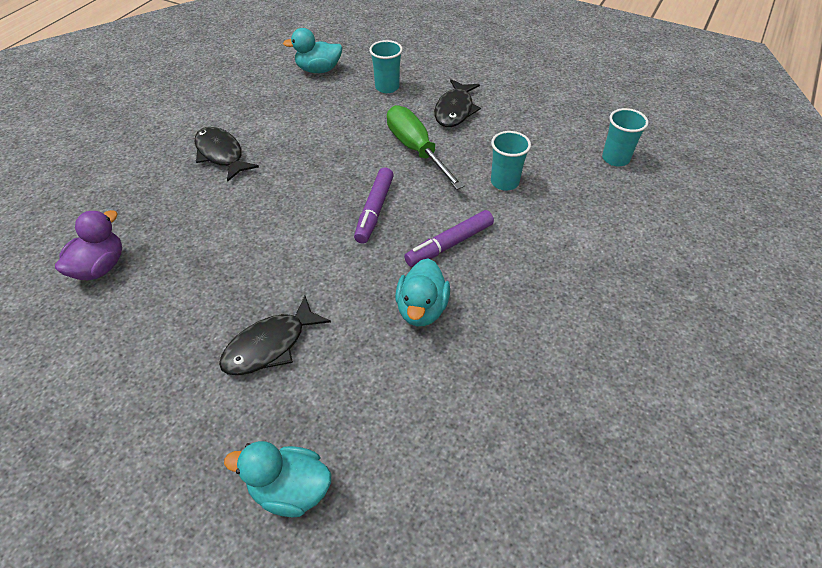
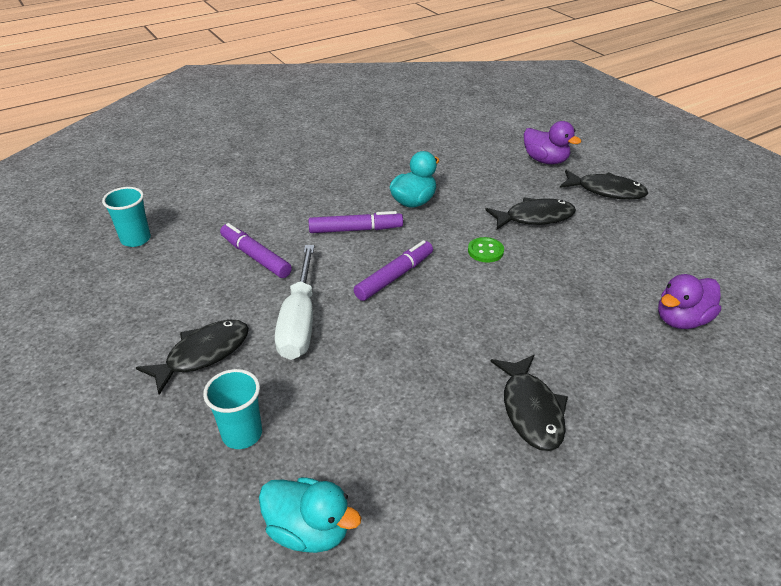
camera: 150 degrees left, 10 degrees down
(182, 449) = (606, 191): none -> black fish
(290, 490) = (545, 160): turquoise duck -> purple duck
(307, 271) = (485, 251): none -> green button
(416, 150) = (299, 321): green screwdriver -> white screwdriver
(504, 182) = (255, 257): turquoise cup -> purple marker

